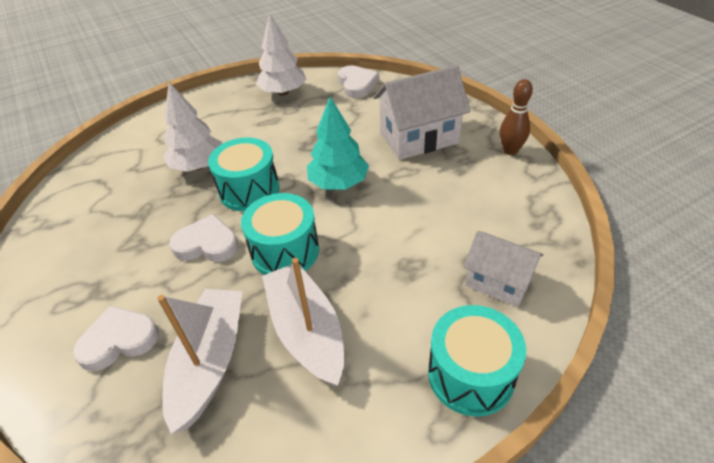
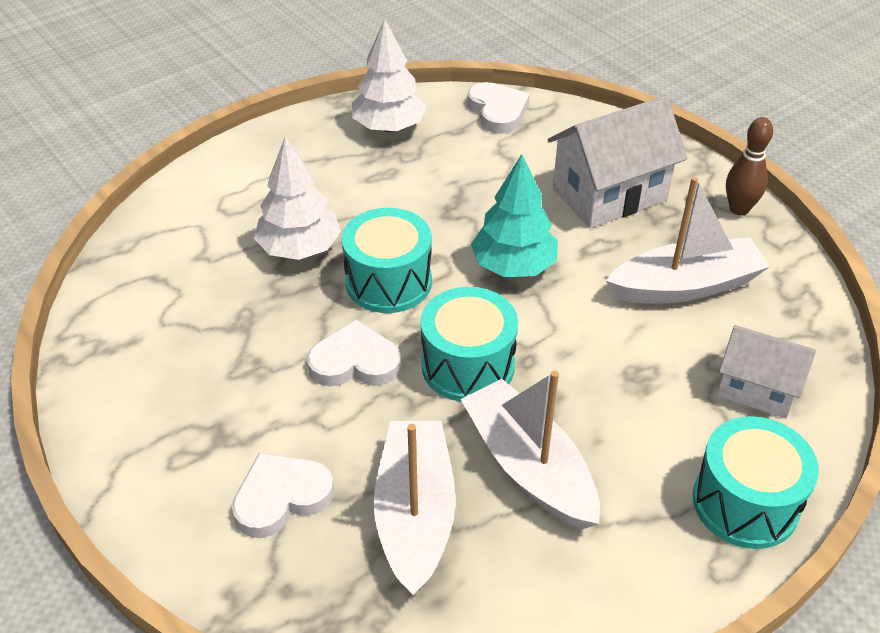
camera: 10 degrees left, 0 degrees up
(459, 202) = (686, 286): none -> white boat

